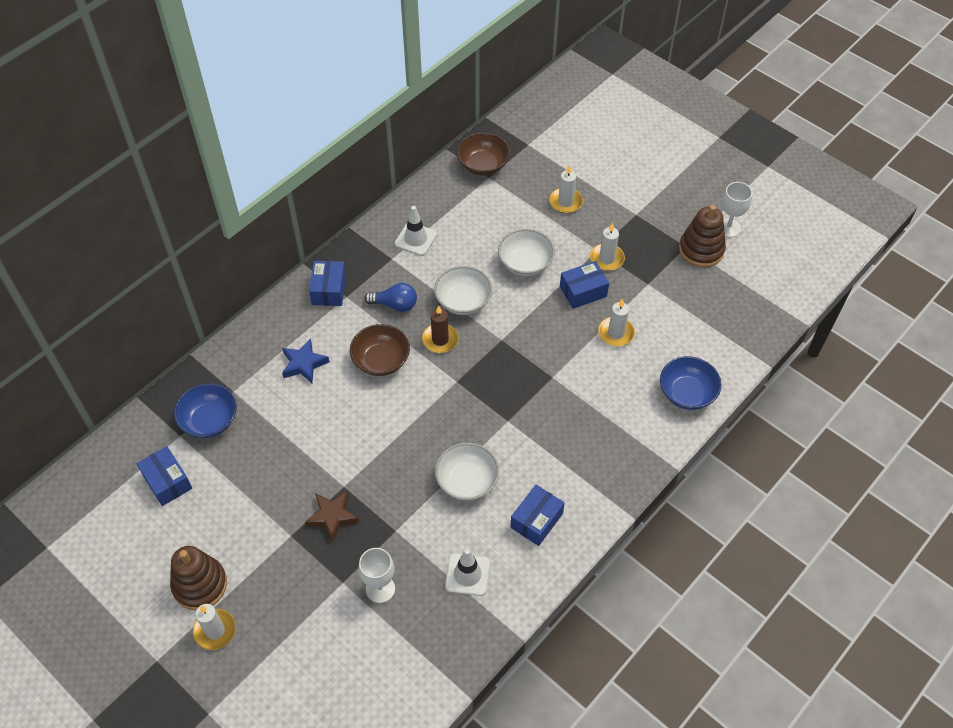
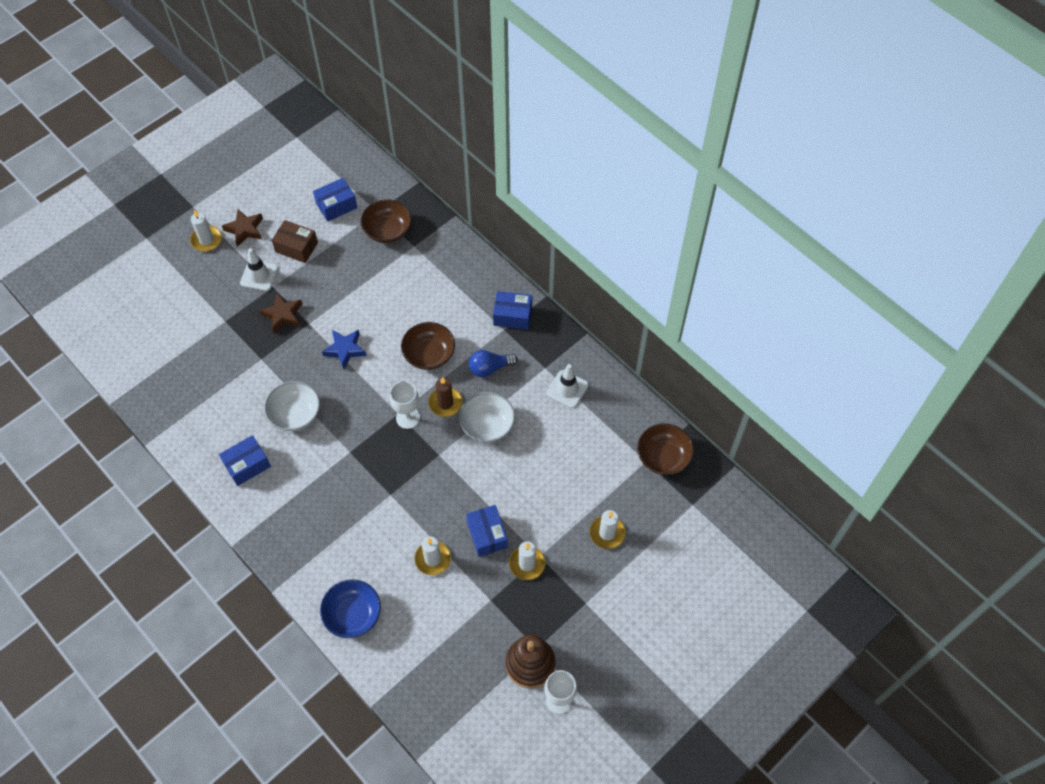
camera: 95 degrees right, 5 degrees up
(200, 585) = (245, 229): brown stacking toy -> brown star
(209, 421) = (387, 230): blue bowl -> brown bowl
(231, 518) = (296, 247): none -> brown box
(304, 364) = (434, 296): blue star -> blue star (345, 350)
(380, 589) = (213, 346): white goblet -> white goblet (408, 418)
(395, 305) = (489, 368): blue light bulb -> blue light bulb turned 60 degrees clockwise
(467, 574) = (210, 408): white traffic cone -> white traffic cone (259, 275)
(525, 263) = (528, 485): white bowl -> none
(536, 520) = (247, 465): blue box -> blue box turned 75 degrees counterclockwise

